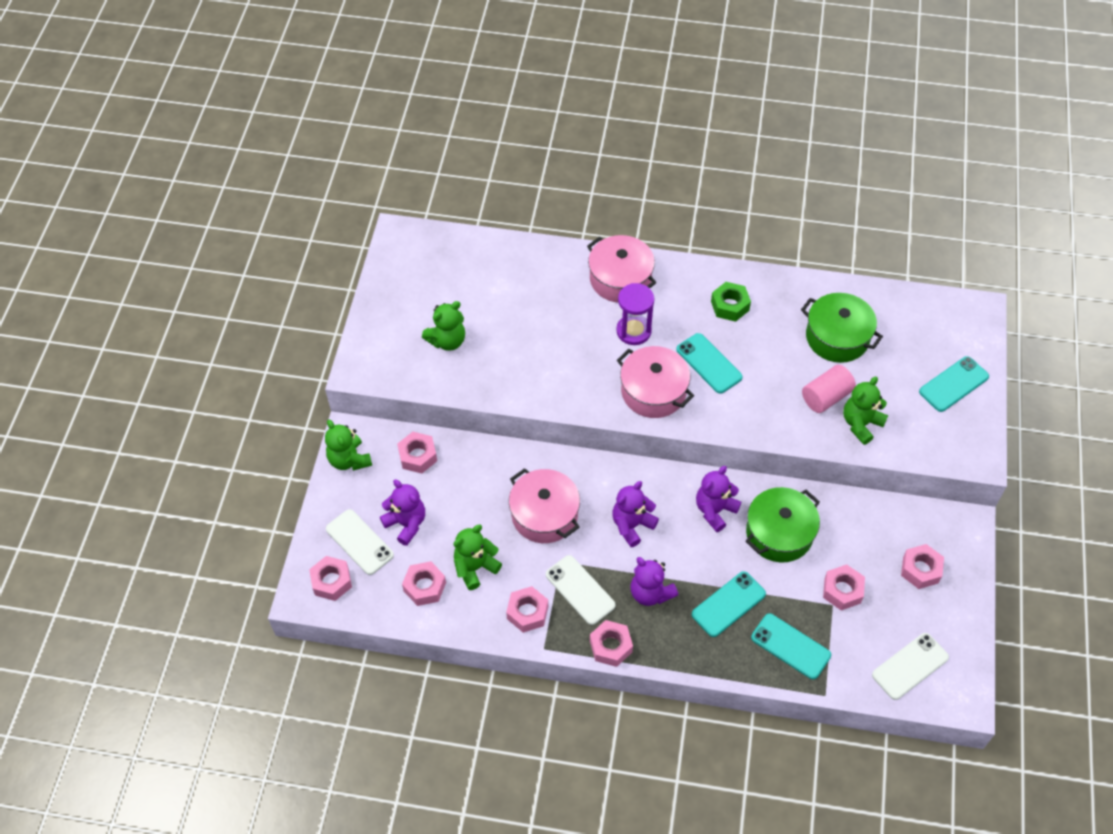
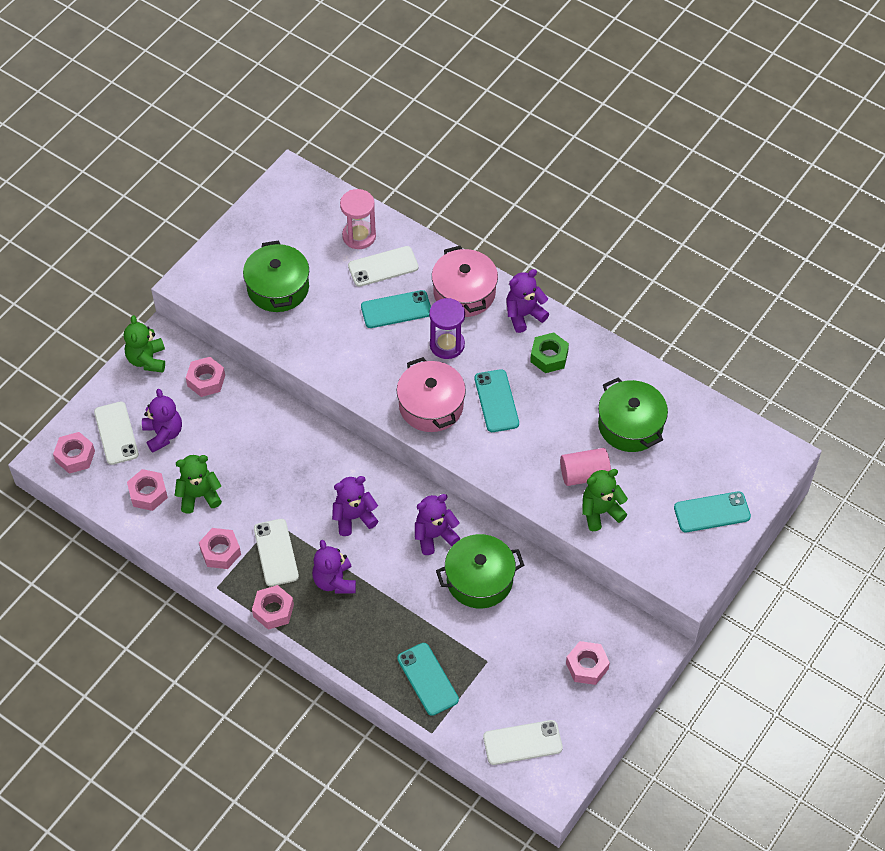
camera: 25 degrees right, 0 degrees up
(447, 341) = (278, 288): green teddy bear -> green pot
(494, 265) = (359, 236): none -> pink hourglass
(533, 284) = (383, 267): none -> white phone
(544, 515) = (284, 476): pink pot -> none
(685, 278) = (524, 315): none -> purple teddy bear
(728, 604) = (396, 620): turquoise phone -> turquoise phone (396, 309)
(842, 590) = (504, 653): pink nut -> none

